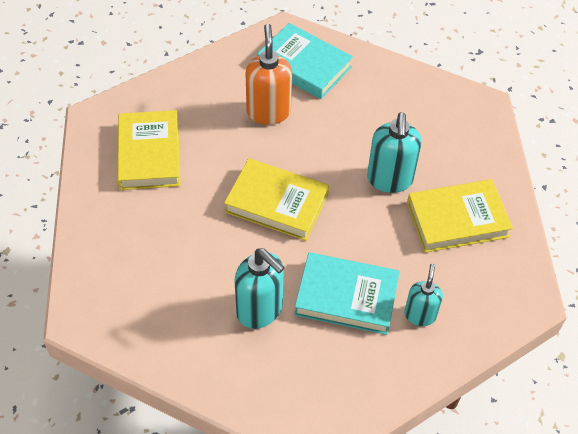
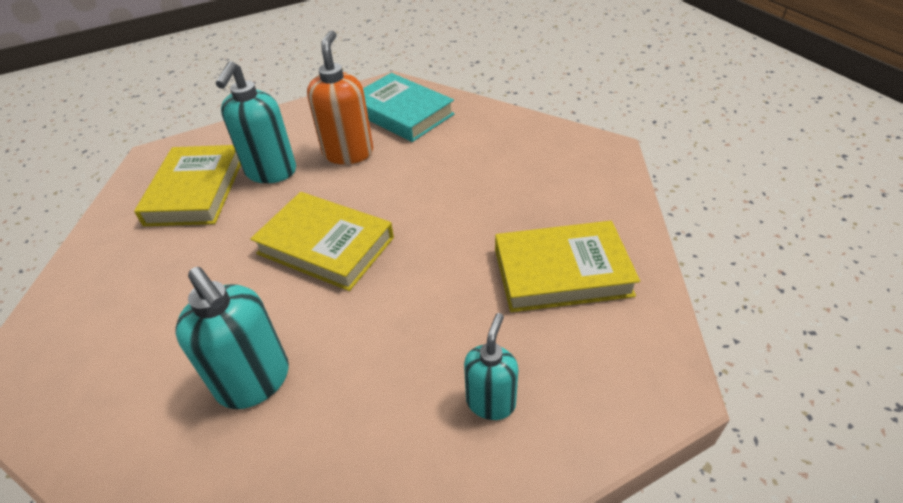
camera: 10 degrees right, 10 degrees down
(346, 297) = (385, 369): turquoise book -> none
(389, 180) = (477, 223): turquoise soap dispenser -> turquoise soap dispenser (271, 172)

